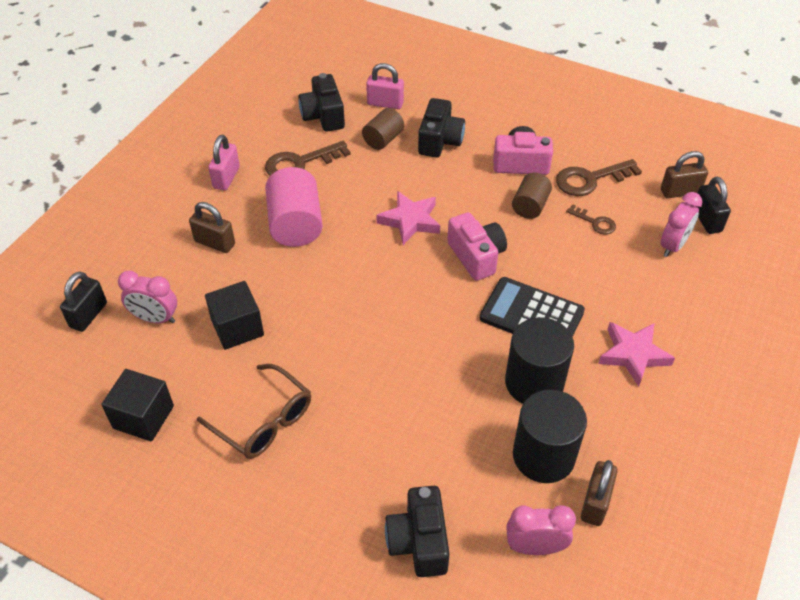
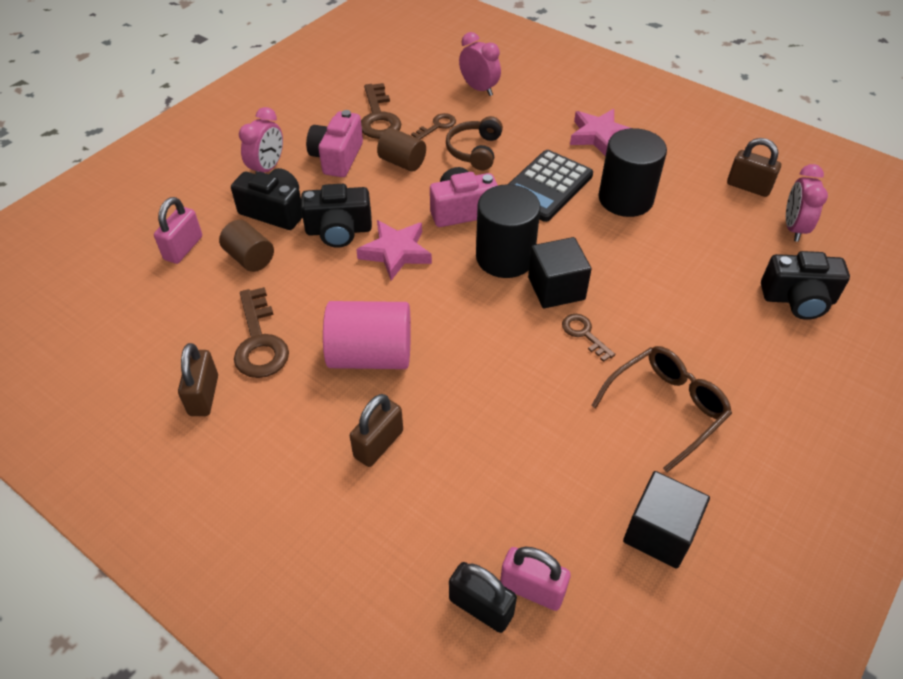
camera: 80 degrees left, 0 degrees up
(155, 318) = (501, 518): pink clock -> pink clock (267, 168)
(226, 178) = (255, 425): pink padlock -> pink padlock (532, 589)
(237, 328) = (529, 426): black cube -> black cube (556, 288)
(323, 116) = (176, 309): black camera -> black camera (339, 230)
(339, 357) = (584, 334): none -> brown key
(543, 456) = (704, 207): black cylinder -> black cylinder (505, 257)
(567, 255) = (475, 151): none -> brown headphones
(680, 192) = (414, 70): brown padlock -> brown padlock (204, 395)
(706, 220) = (453, 65): black padlock -> none

